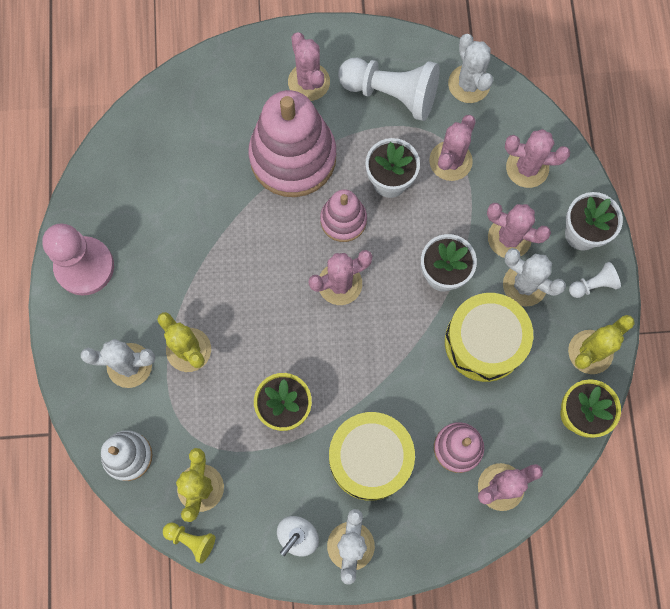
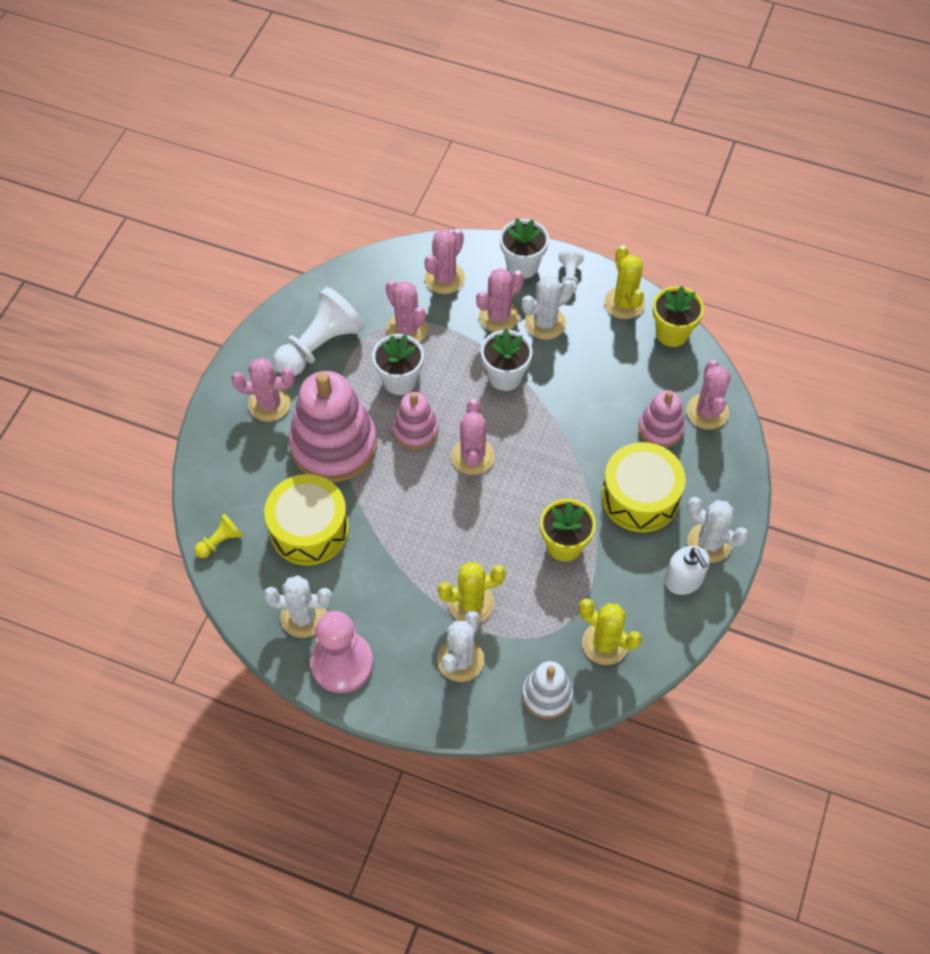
camera: 65 degrees left, 15 degrees down
(191, 540) = (650, 670): yellow pawn -> yellow pawn (220, 541)
(469, 84) = (345, 287): white cactus -> white cactus (303, 616)
(484, 342) = (579, 372): yellow drum -> yellow drum (309, 529)

